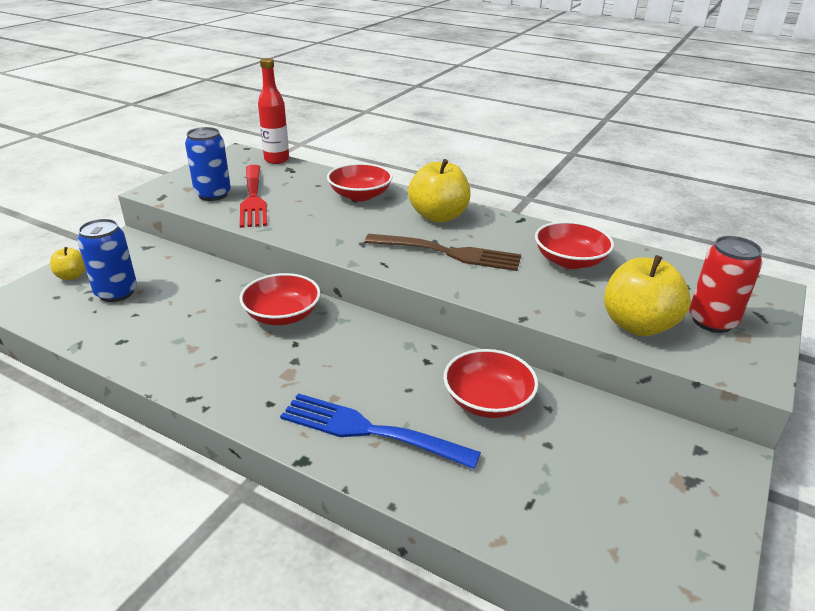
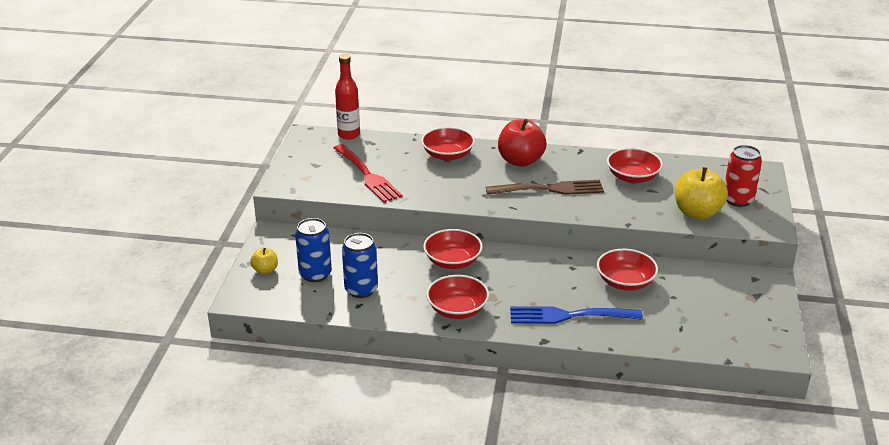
camera: 20 degrees left, 0 degrees up
(213, 194) = (332, 179): blue can -> blue can (361, 290)
(229, 379) = (457, 309): none -> red bowl
(438, 216) = (520, 161): yellow apple -> red apple

